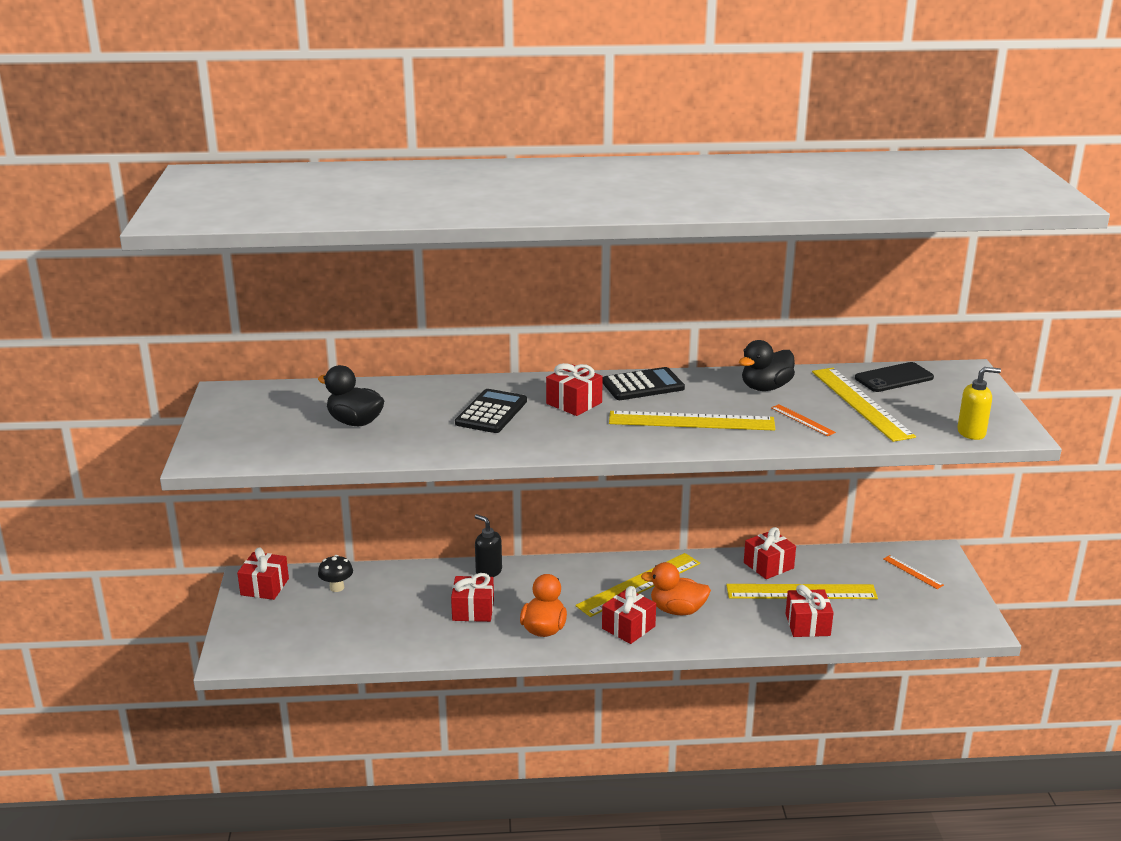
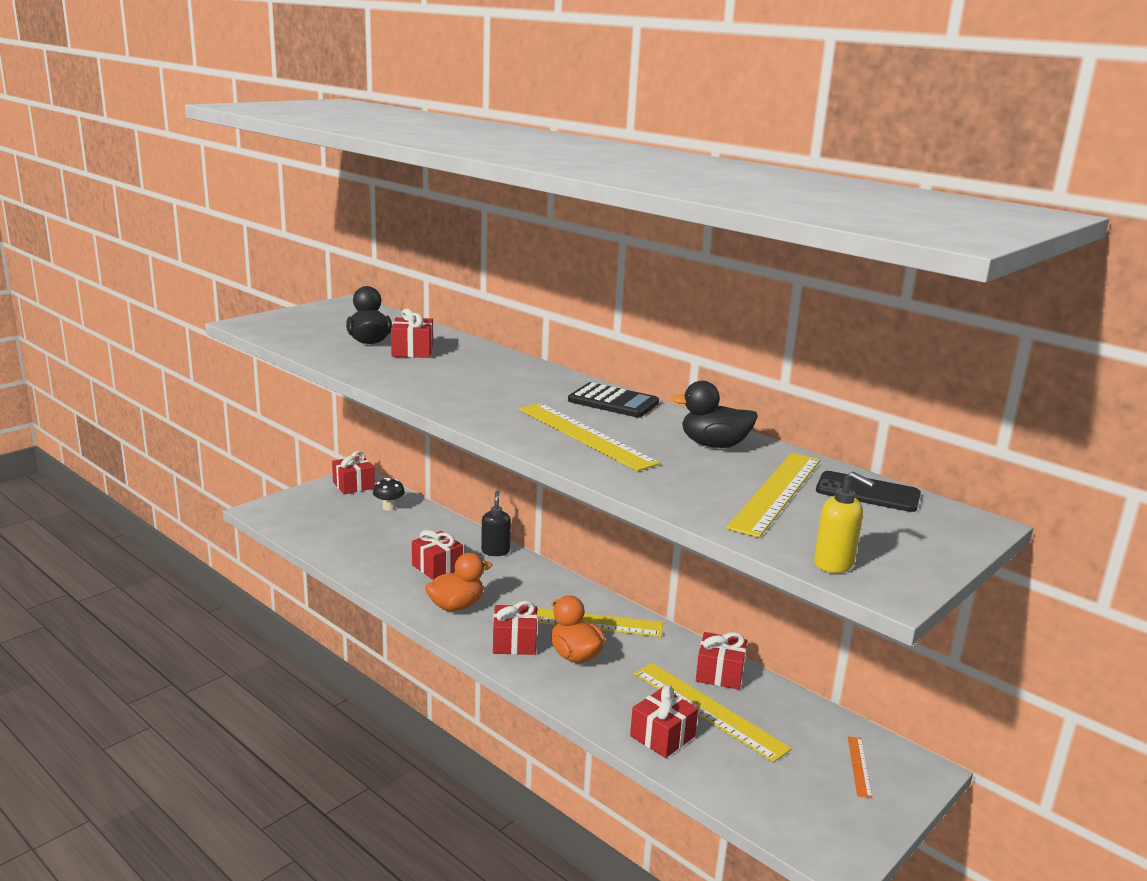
camera: 45 degrees right, 5 degrees down
(491, 412) = (461, 371): black calculator -> none
(574, 403) = (530, 389): red gift -> red gift (412, 351)
(802, 420) = (683, 477): orange ruler -> none

